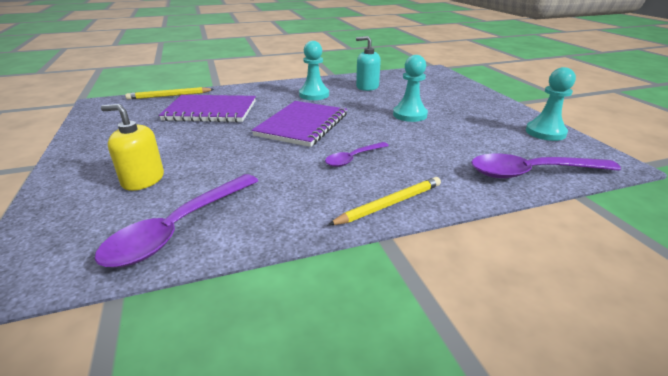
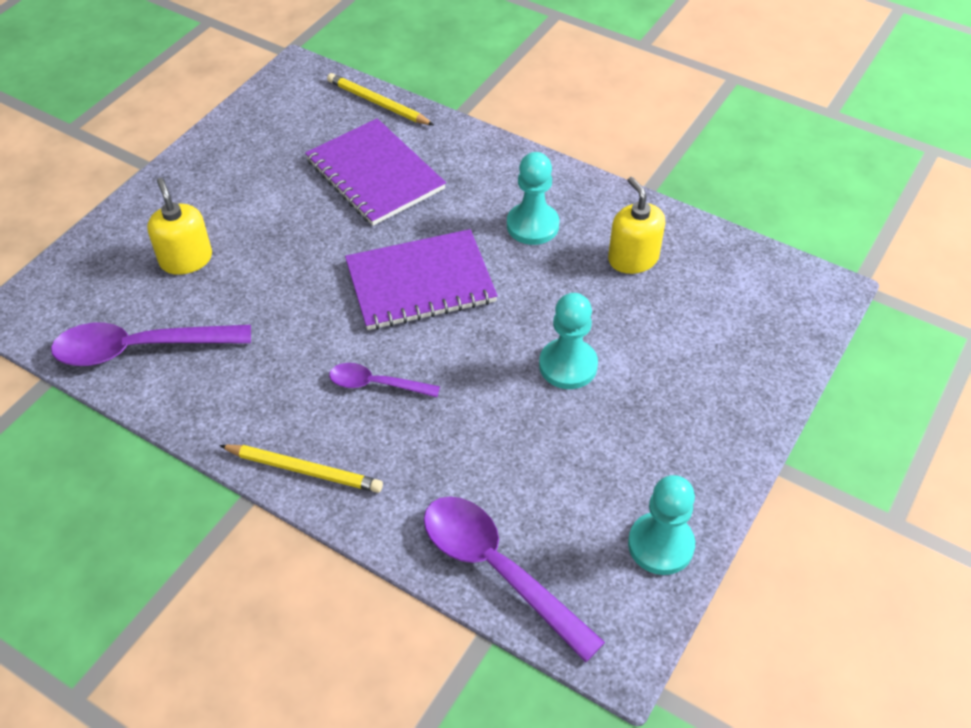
camera: 50 degrees right, 20 degrees up
(367, 87) = (633, 258): turquoise soap dispenser -> yellow soap dispenser

